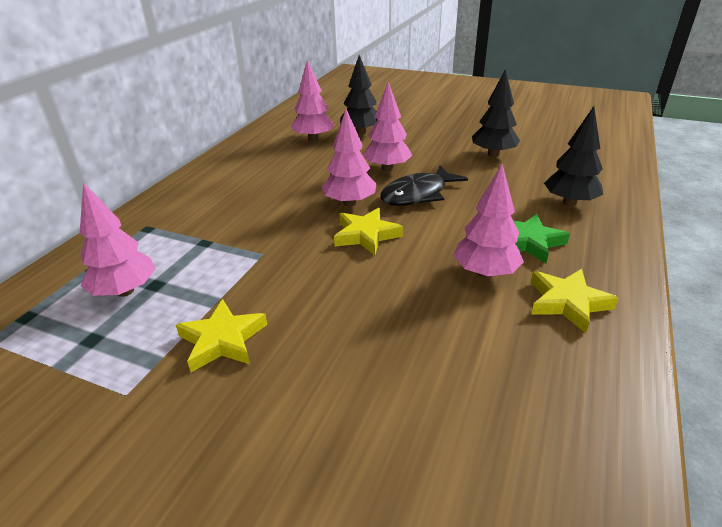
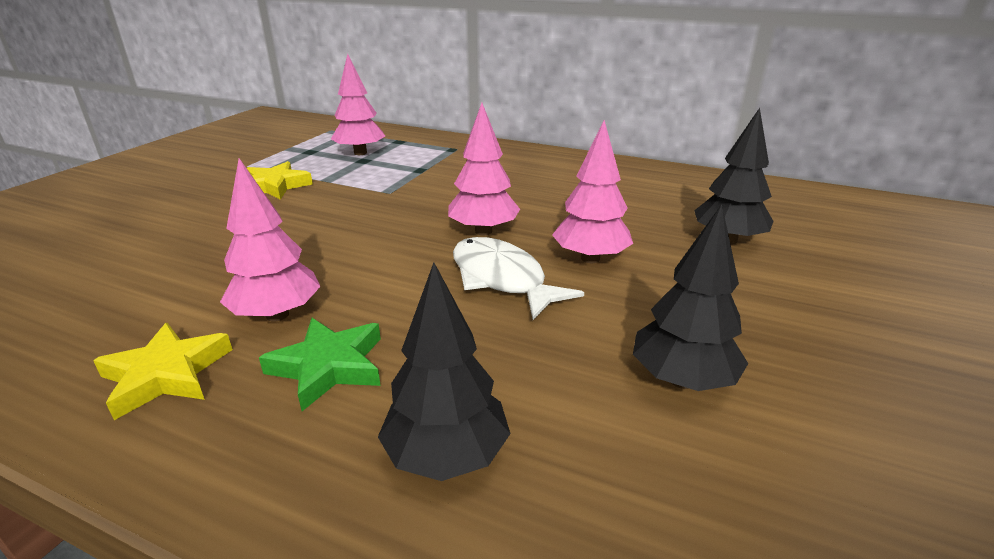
camera: 90 degrees right, 5 degrees down
(313, 139) = (683, 206): pink tree -> none
(366, 235) = (402, 240): yellow star -> none
(417, 194) = (502, 279): black fish -> white fish

